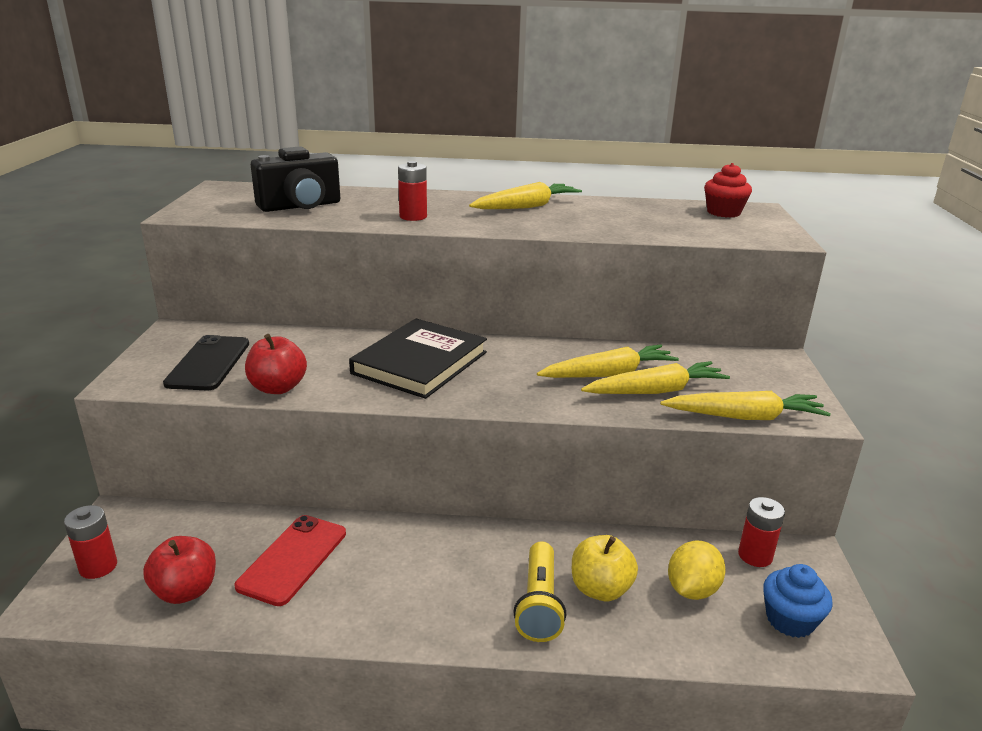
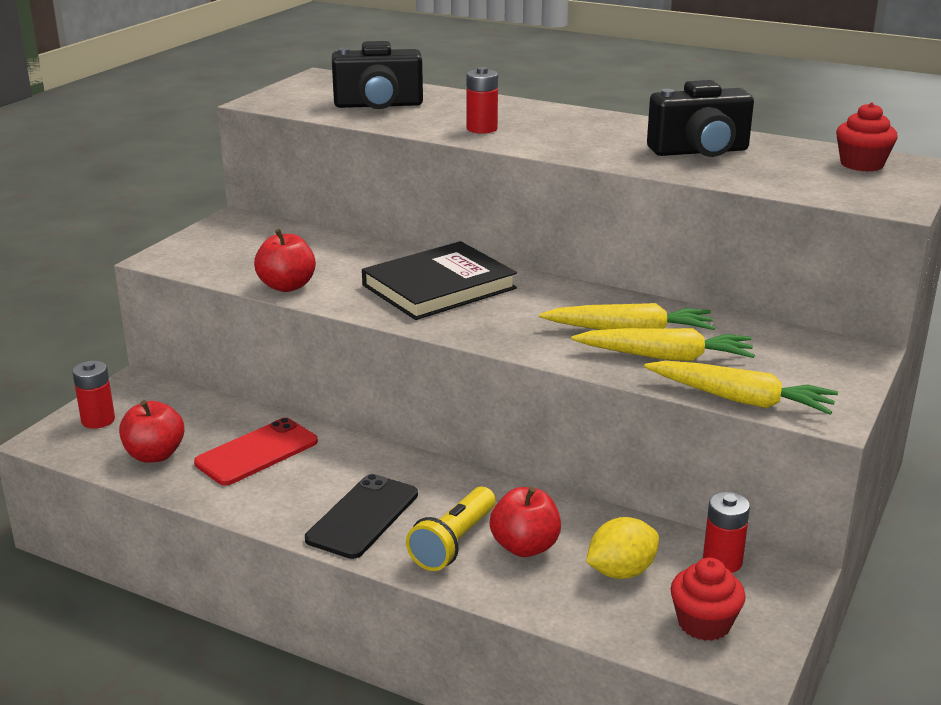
camera: 25 degrees right, 0 degrees up
(208, 363) = (241, 254): black phone -> black phone (362, 516)
(526, 207) = (621, 131): yellow carrot -> none
(600, 589) = (525, 547): yellow apple -> red apple
(603, 216) = (699, 151): none -> black camera
(790, 620) = (704, 623): blue cupcake -> red cupcake

